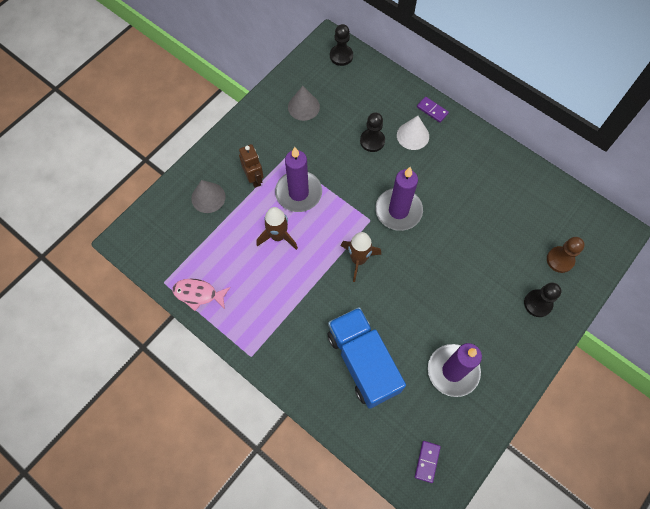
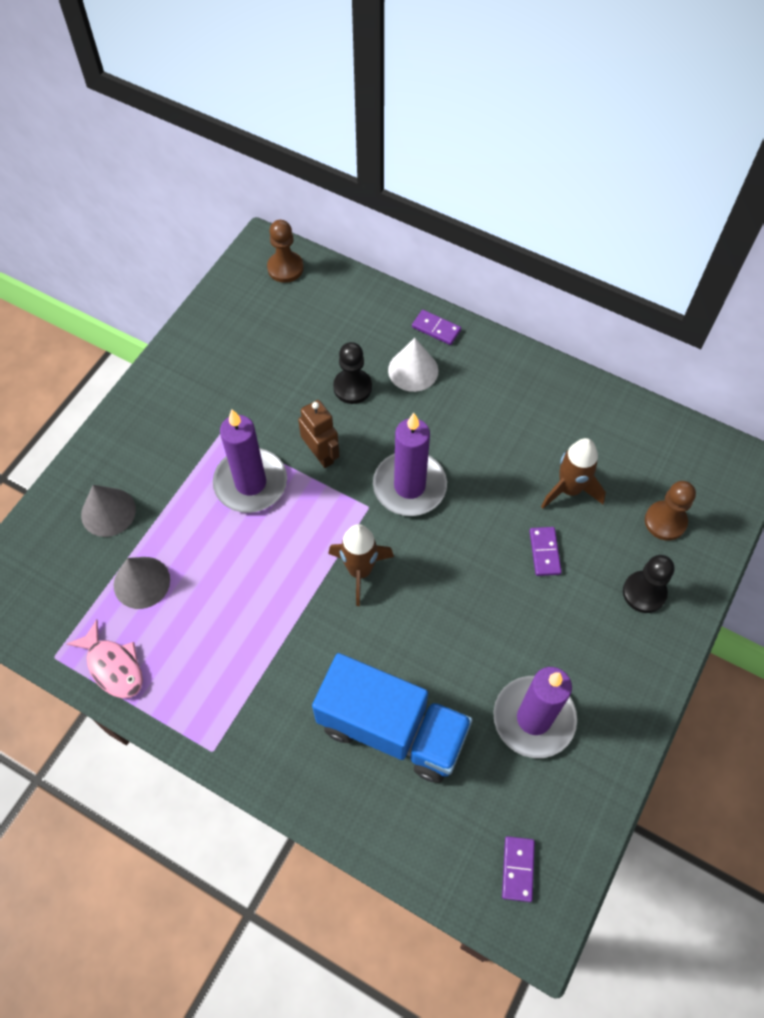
camera: 10 degrees left, 5 degrees down
(198, 294) = (113, 666): pink fish -> pink fish turned 135 degrees counterclockwise
(254, 178) = (178, 471): brown robot -> brown robot (321, 454)
(278, 236) = (228, 555): brown rocket -> brown rocket (569, 489)
(303, 107) = (239, 351): grey cone -> grey cone (141, 582)
(341, 56) = (285, 268): black pawn -> brown pawn
(363, 362) = (392, 729): blue truck -> blue truck turned 150 degrees clockwise
(478, 267) = (544, 552): none -> purple domino

